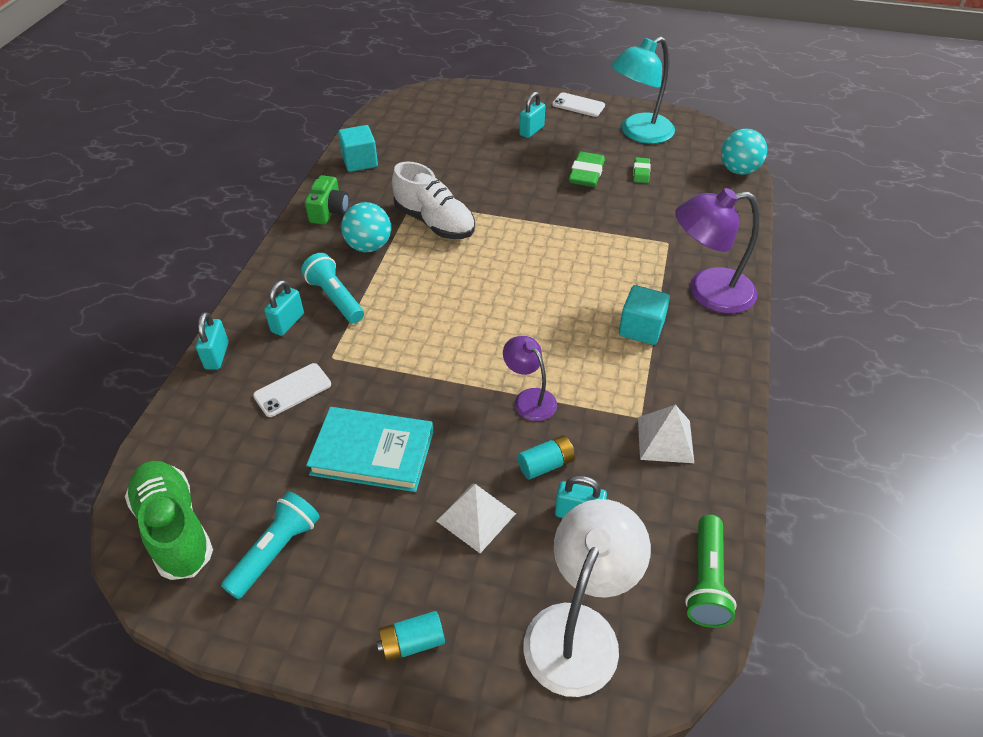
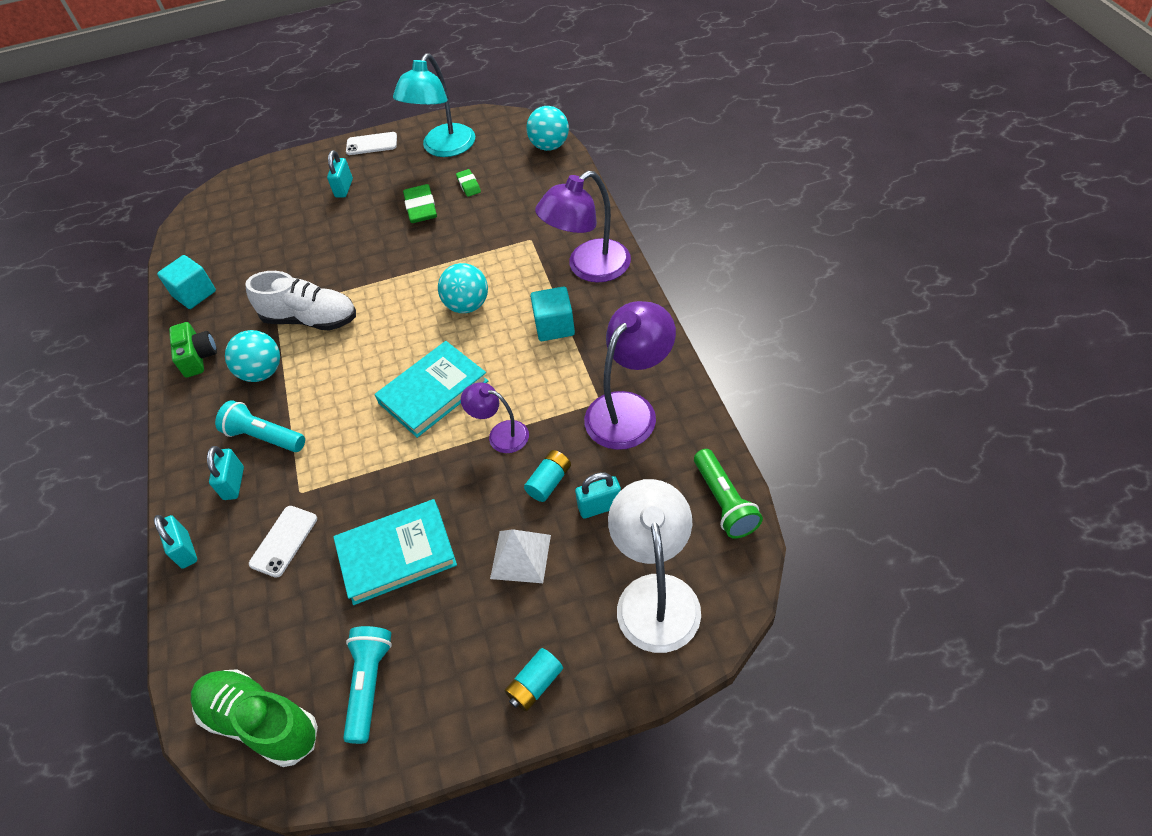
camera: 25 degrees left, 5 degrees up
(495, 332) = (433, 392): none -> turquoise book
(573, 273) = (467, 305): none -> turquoise ball
(665, 439) = (629, 409): white pyramid -> purple lamp

